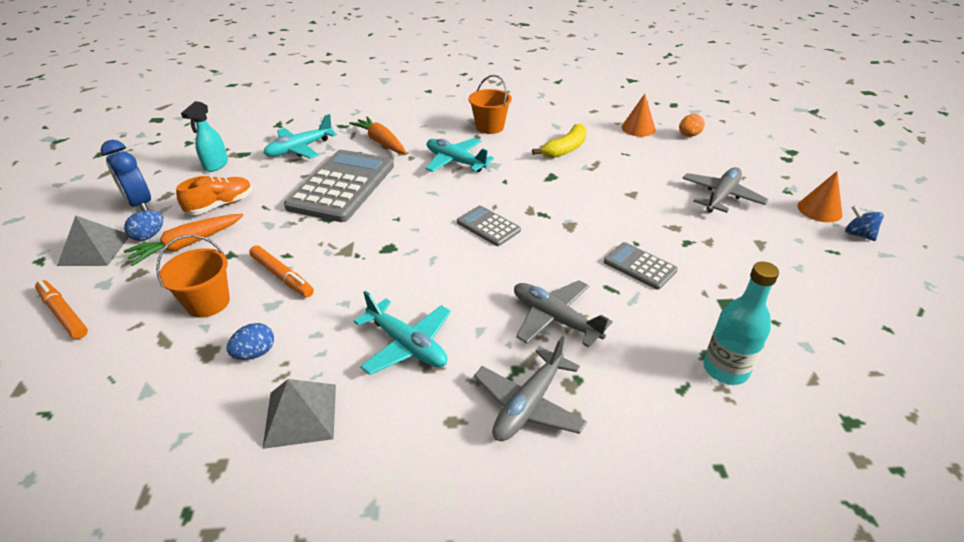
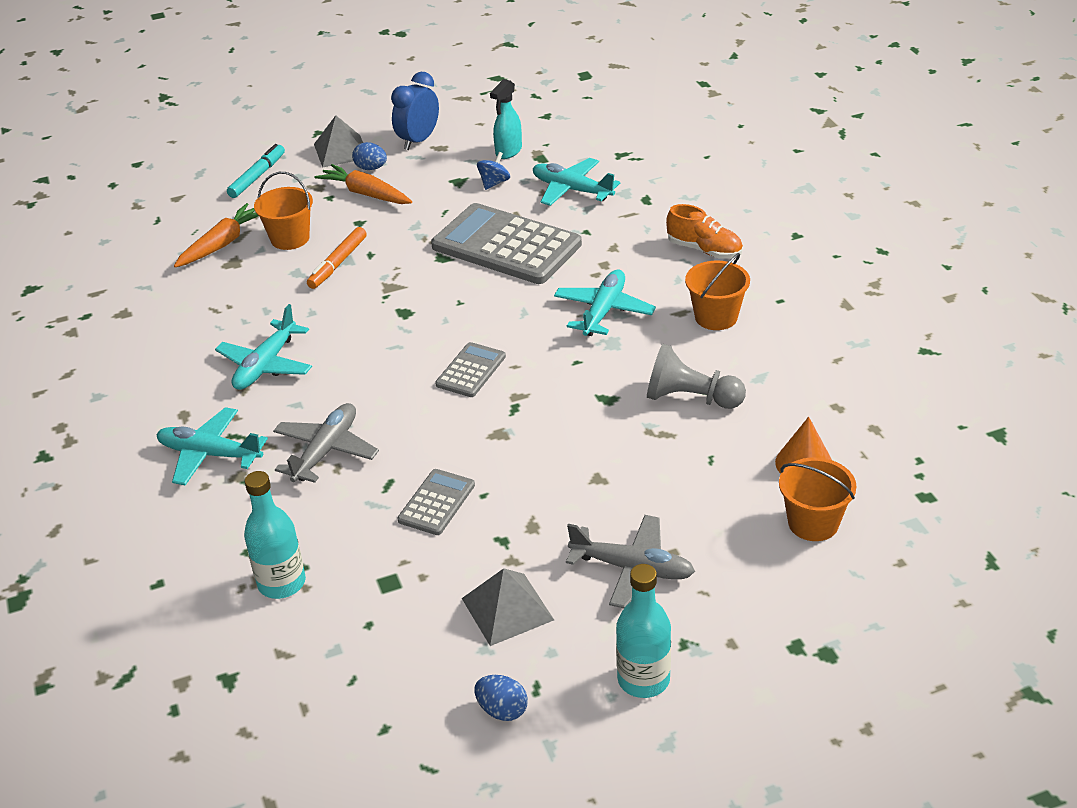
camera: 75 degrees right, 0 degrees up
(64, 313) = (257, 176): orange marker -> turquoise marker
(216, 165) = (508, 151): turquoise spray bottle -> turquoise spray bottle turned 60 degrees counterclockwise
(221, 205) = (436, 185): orange shoe -> orange shoe (704, 250)
(255, 353) = (236, 287): blue egg -> blue egg (502, 710)
(300, 415) = (176, 333): grey pyramid -> grey pyramid (507, 609)
(342, 186) = (506, 245): grey calculator -> grey calculator turned 150 degrees counterclockwise
(381, 142) = (621, 241): orange carrot -> orange carrot (222, 244)
(528, 404) = (210, 454): grey plane -> turquoise plane
(565, 149) = (690, 398): yellow banana -> grey pawn
(689, 135) = (813, 523): orange egg -> orange bucket
(819, 210) = (643, 679): orange cone -> turquoise bottle
(858, 234) = (591, 720): blue spinning top -> blue spinning top (494, 183)

